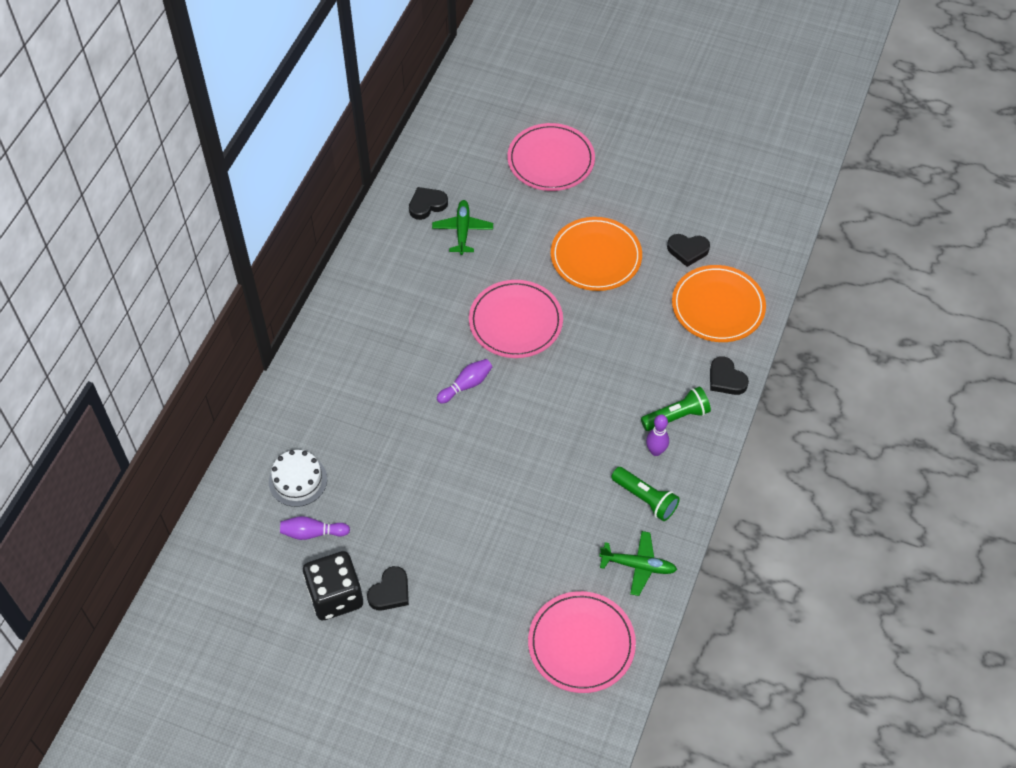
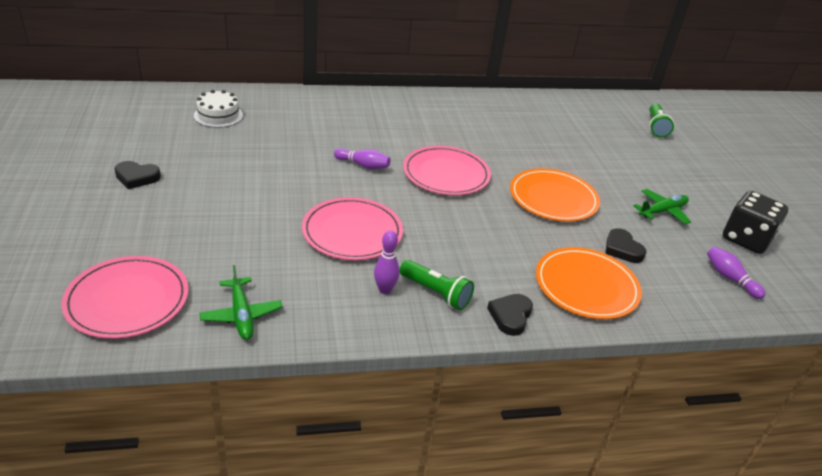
camera: 55 degrees right, 20 degrees down
(312, 533) = (175, 131): purple bowling pin -> purple bowling pin (730, 278)
(335, 596) = (120, 154): black dice -> black dice (746, 239)
(427, 205) = (505, 111): black heart -> none
(462, 231) = (501, 130): green plane -> green plane (662, 211)
(551, 160) = (613, 153): pink plate -> pink plate (352, 232)
(645, 499) = (324, 298): green flashlight -> green flashlight (656, 127)

